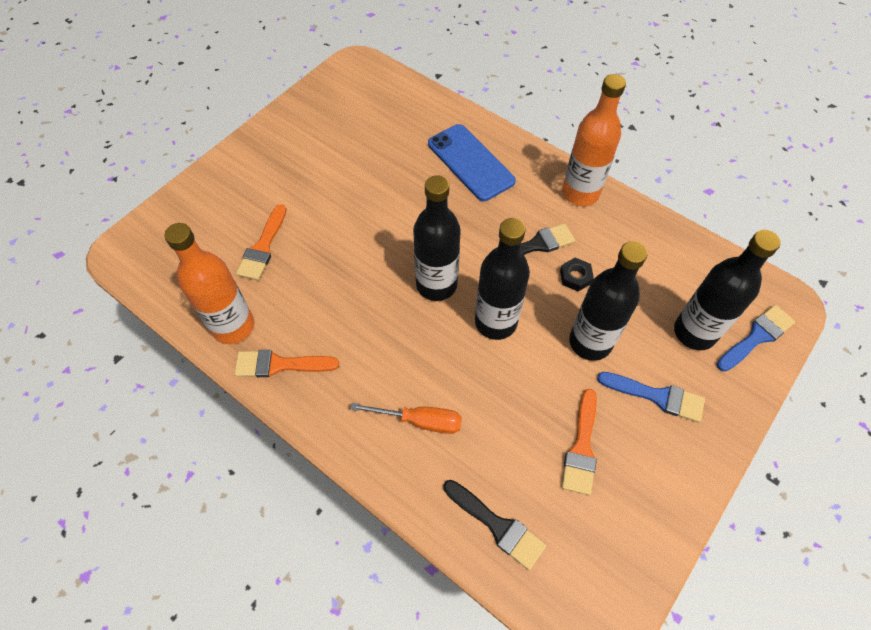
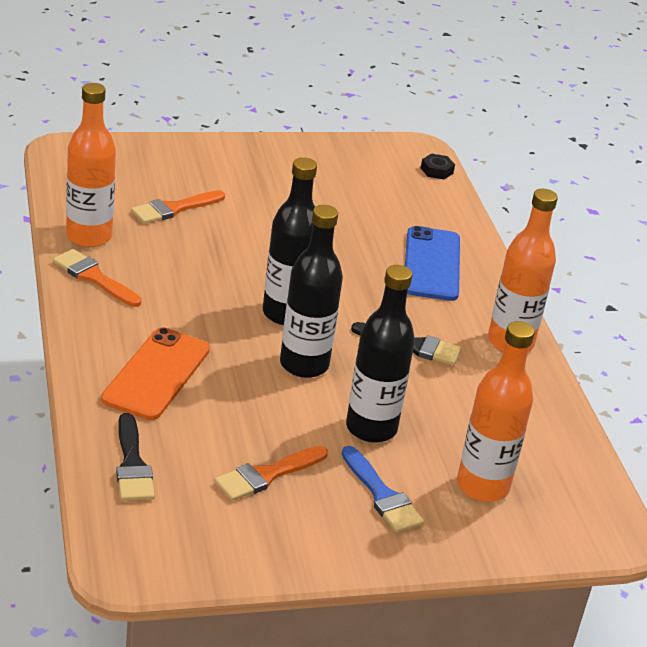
camera: 35 degrees right, 25 degrees down
(420, 421) = (156, 374): orange screwdriver -> orange phone
(575, 277) = (420, 385): black nut -> black nut (437, 171)
(694, 332) = (482, 486): black bottle -> orange bottle
(756, 337) = (542, 529): blue brush -> none

